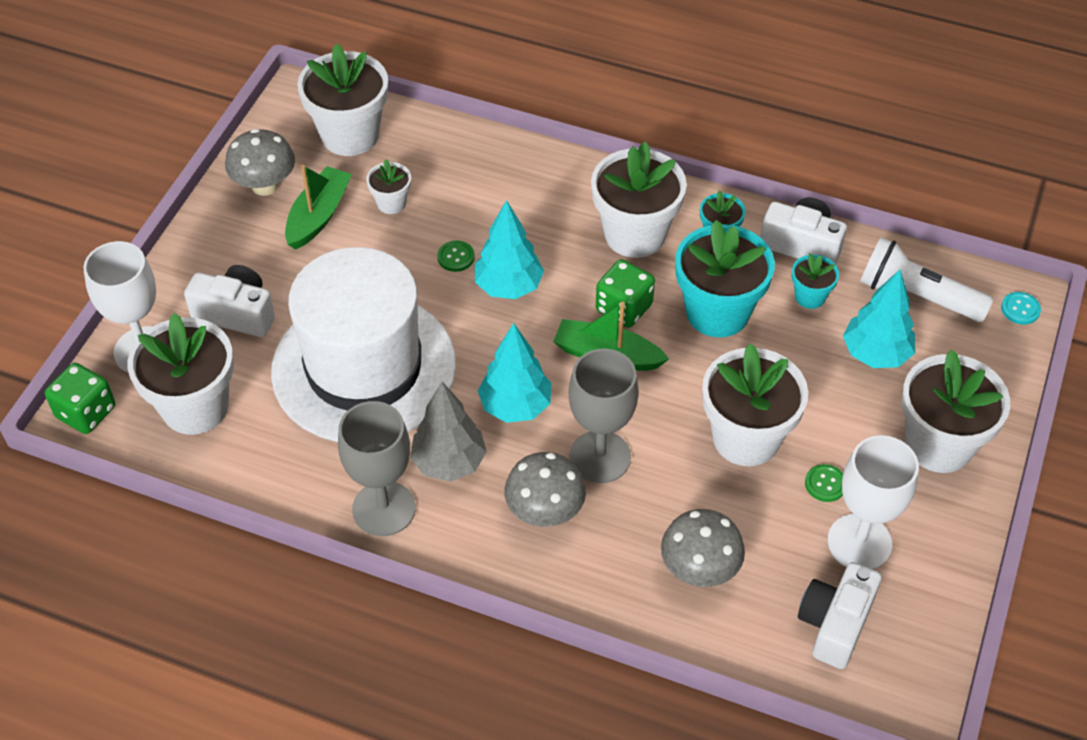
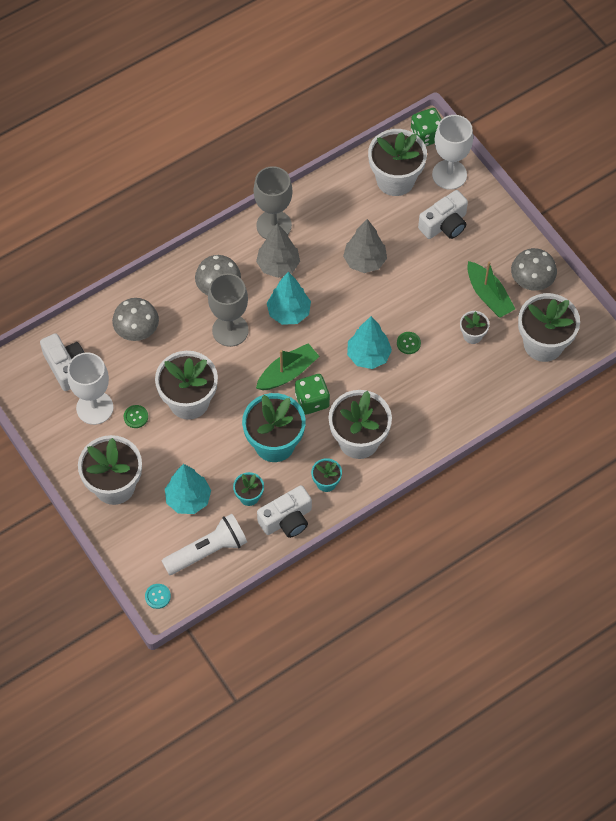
camera: 125 degrees right, 10 degrees up
(364, 368) = (365, 261): white hat -> grey tree

